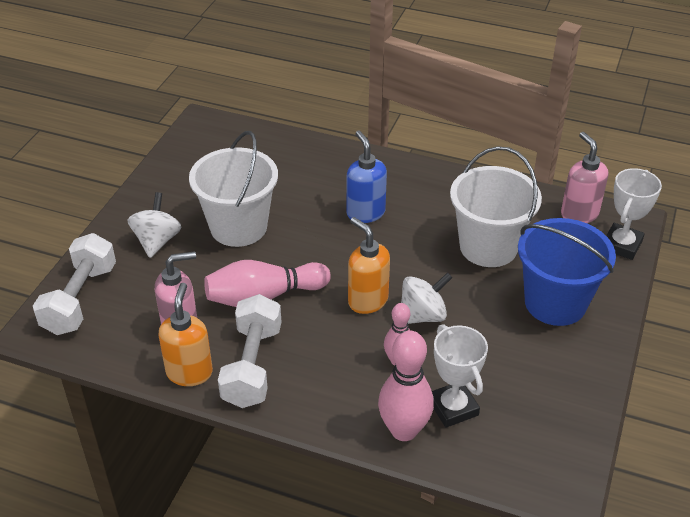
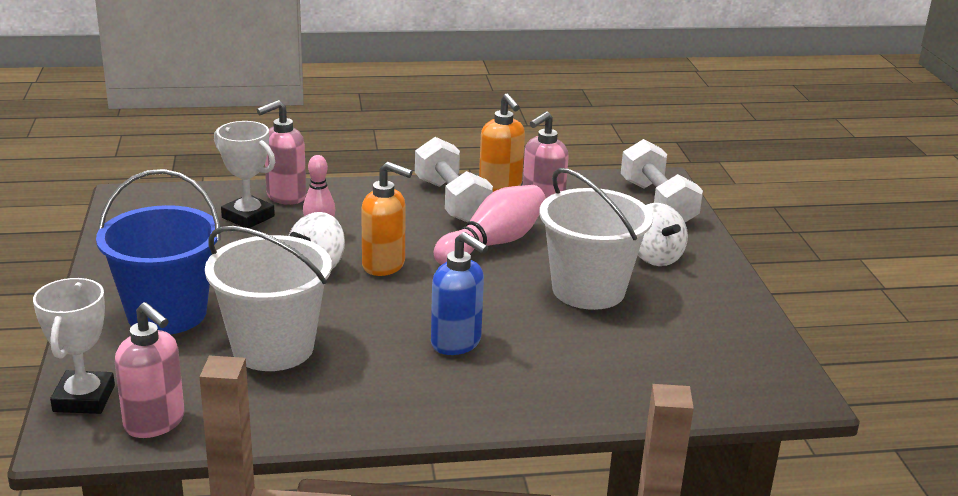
camera: 150 degrees right, 15 degrees down
(404, 430) = (285, 196): pink bowling pin -> pink soap dispenser

